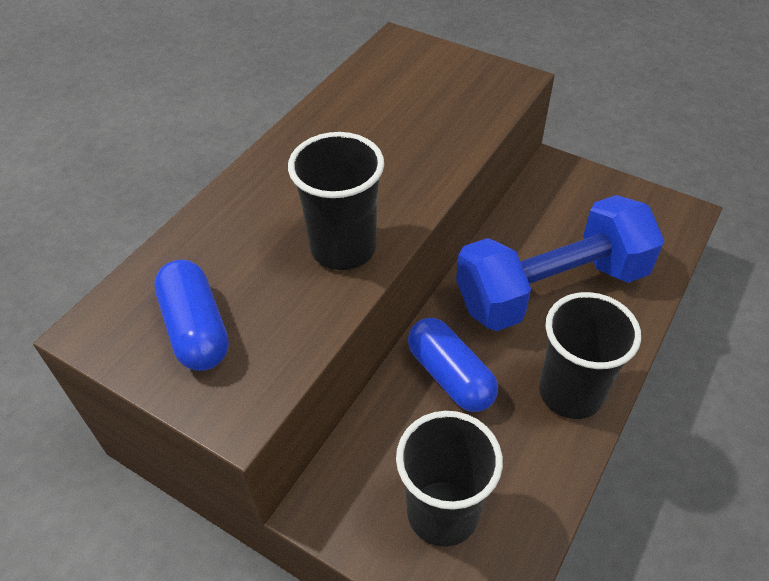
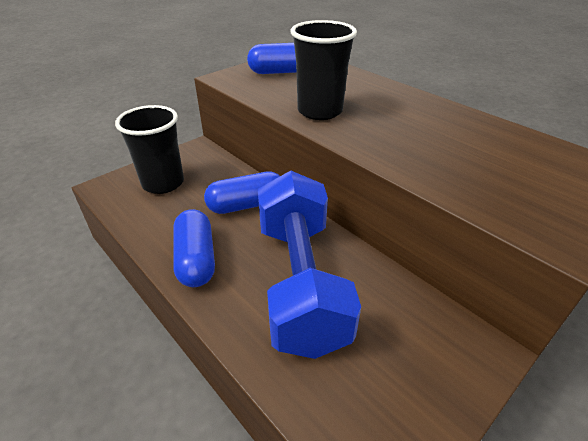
camera: 105 degrees right, 10 degrees down
(570, 393) = (196, 259): black cup -> blue capsule

